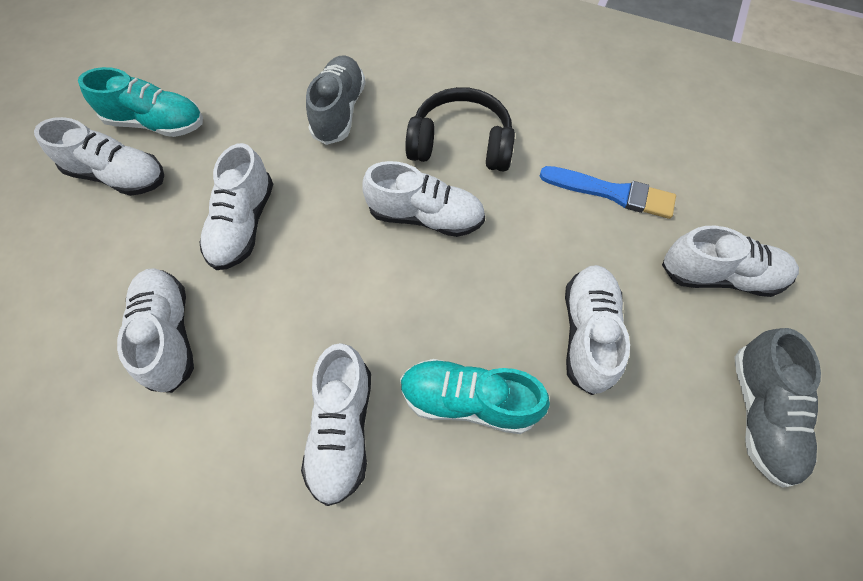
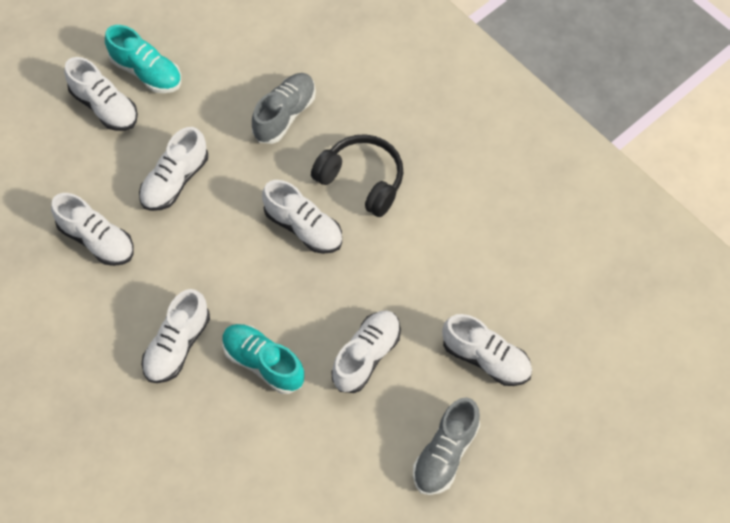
camera: 25 degrees right, 0 degrees up
(168, 335) = (97, 240): white shoe -> white shoe turned 120 degrees clockwise
(612, 193) = (451, 266): blue brush -> none

